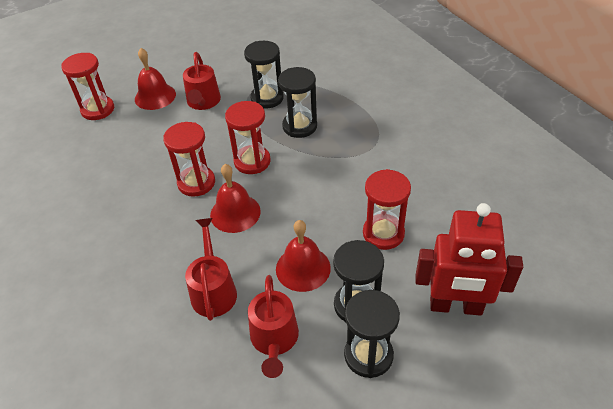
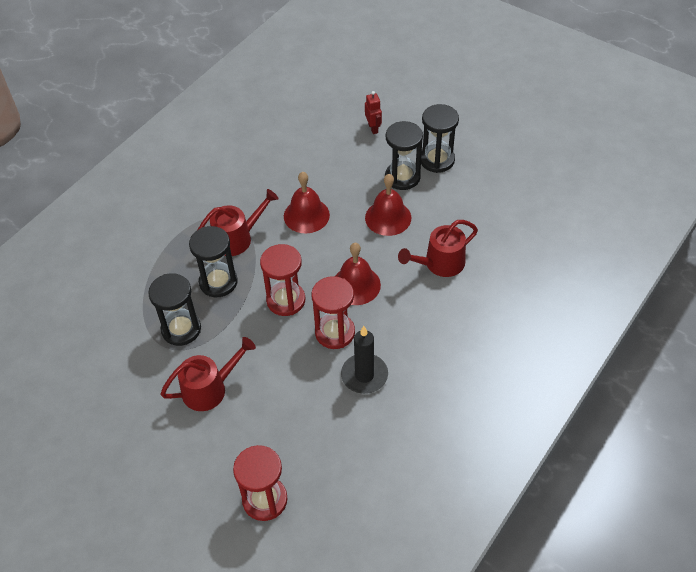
camera: 115 degrees left, 5 degrees up
(141, 188) = (364, 375): none -> black candle
(155, 96) = (216, 447): red bell -> red bell (306, 215)
(274, 340) = (457, 211): red watering can -> red watering can (237, 238)
(383, 233) = (328, 181): red hourglass -> none
(455, 306) = (373, 128): red robot -> red robot, size x0.43

